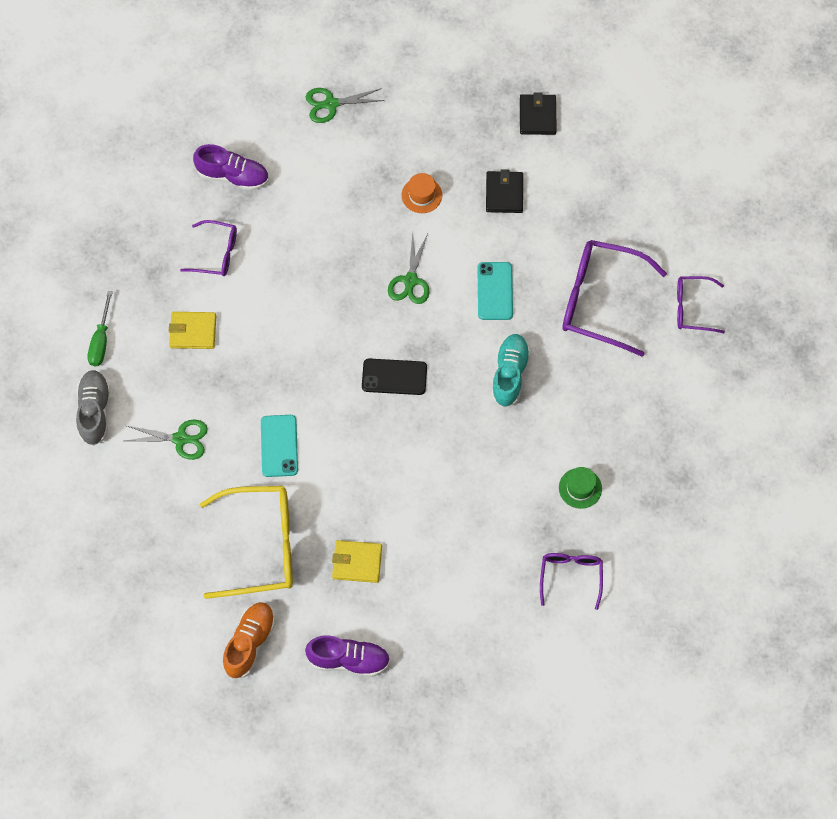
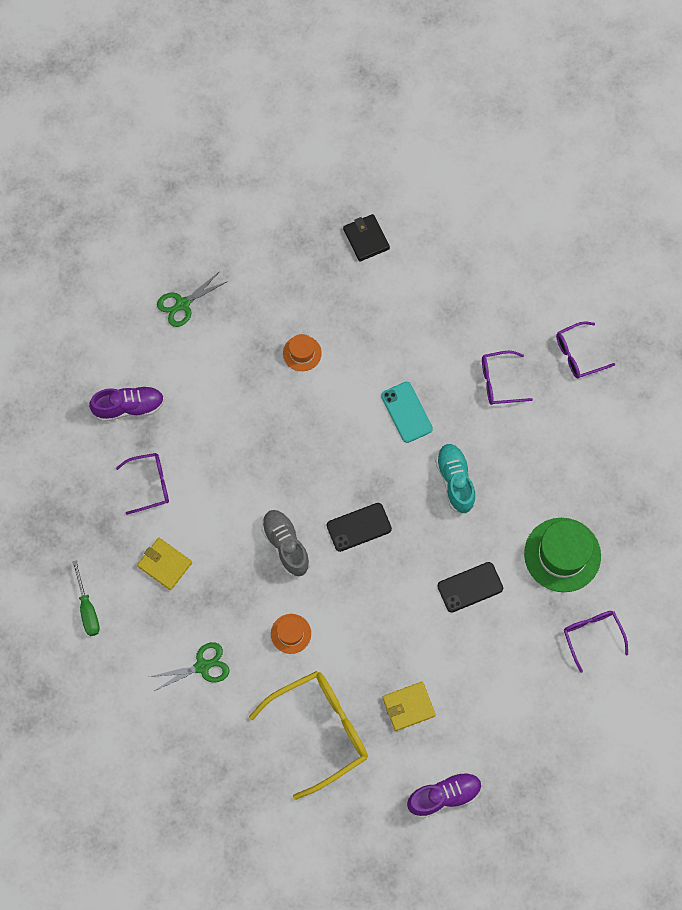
camera: 25 degrees left, 5 degrees up
(94, 411) = (114, 676): grey shoe -> grey shoe (286, 545)
(193, 331) = (165, 564): yellow wallet -> yellow wallet turned 60 degrees clockwise
(249, 643) = (353, 821): orange shoe -> none
(279, 446) = (291, 633): turquoise phone -> orange hat
(410, 281) = (330, 435): green scissors -> none
(473, 478) = (470, 587): none -> black phone
(504, 193) = (372, 321): black wallet -> none
(580, 488) = (562, 555): green hat -> green hat, size x1.92
(601, 301) = (499, 381): purple glasses -> purple glasses, size x0.56

